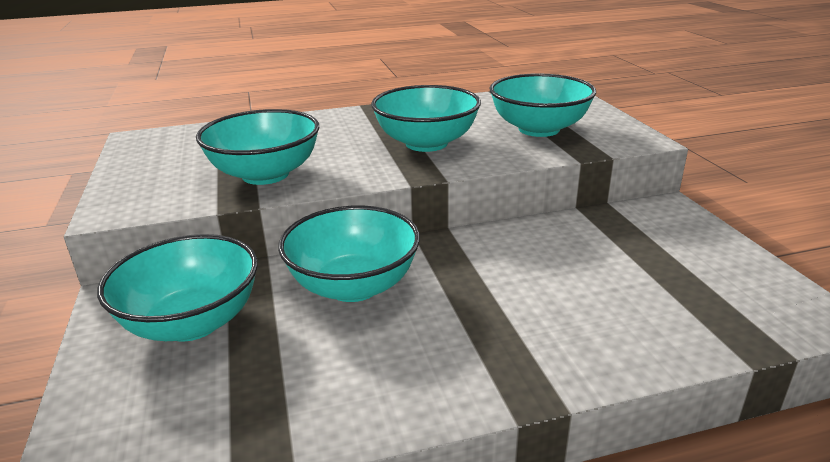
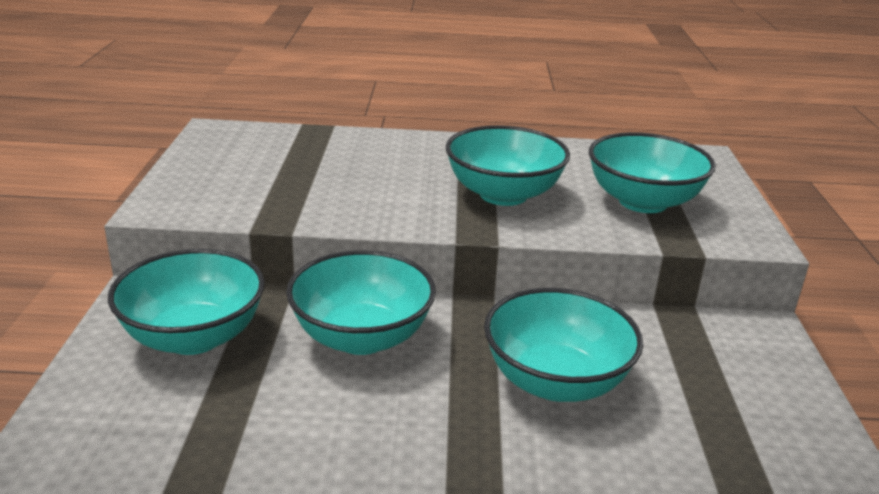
camera: 15 degrees right, 0 degrees up
(265, 174) = (316, 198): turquoise bowl -> turquoise bowl (555, 381)

